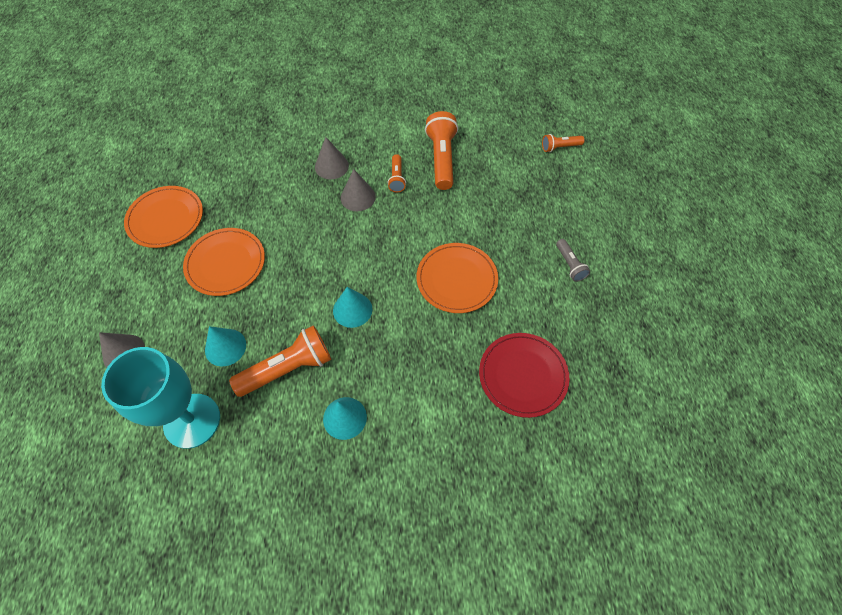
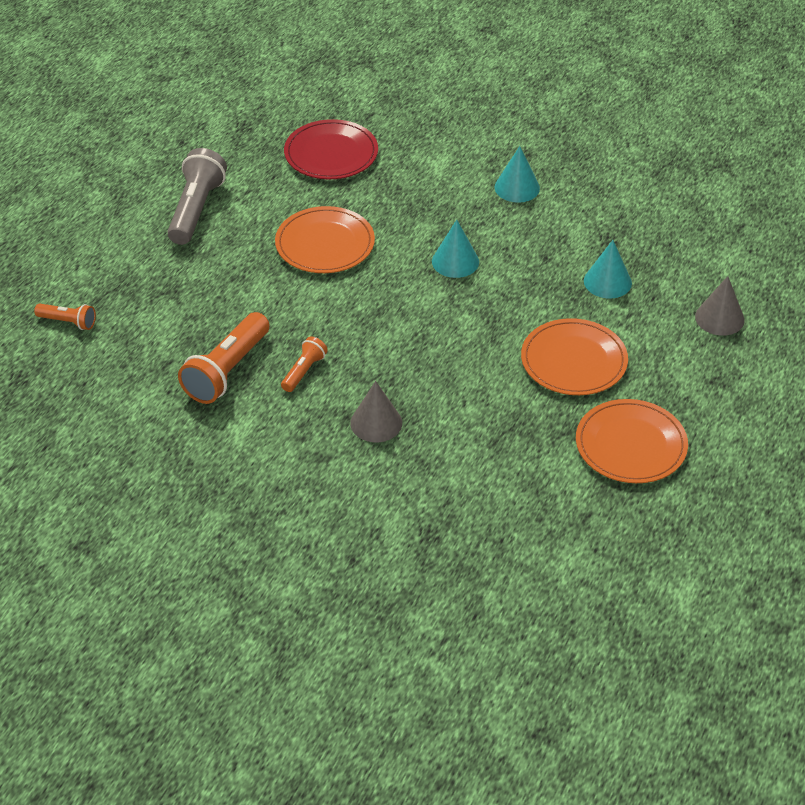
camera: 150 degrees left, 15 degrees down
(192, 420) = (663, 238): turquoise goblet -> none
(288, 368) = (550, 241): orange flashlight -> none
(358, 197) = (369, 369): grey cone -> none
(570, 265) = (196, 209): grey flashlight -> grey flashlight, size x1.88

